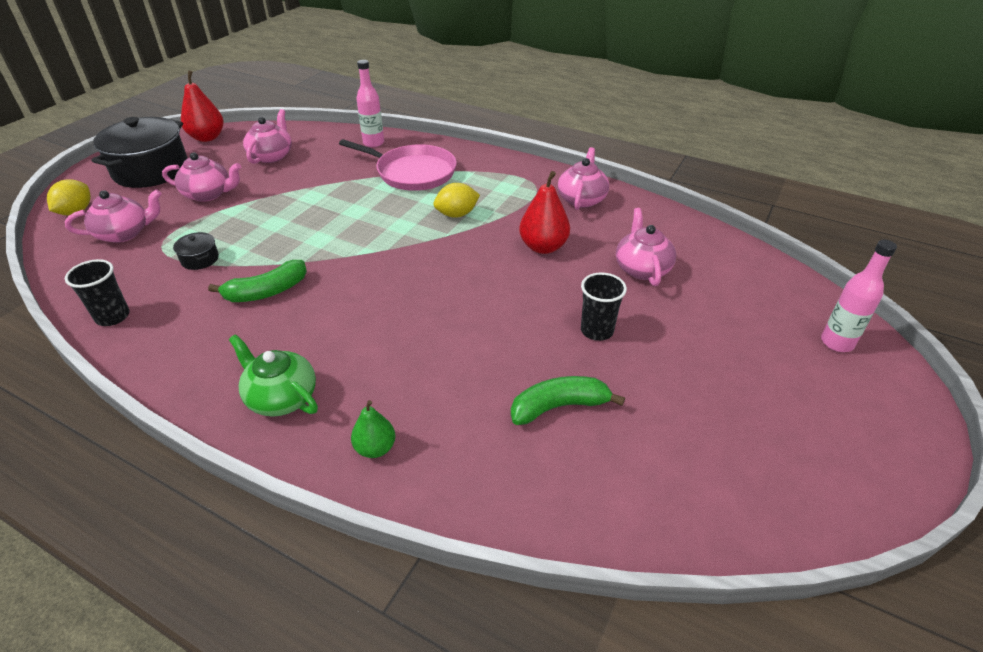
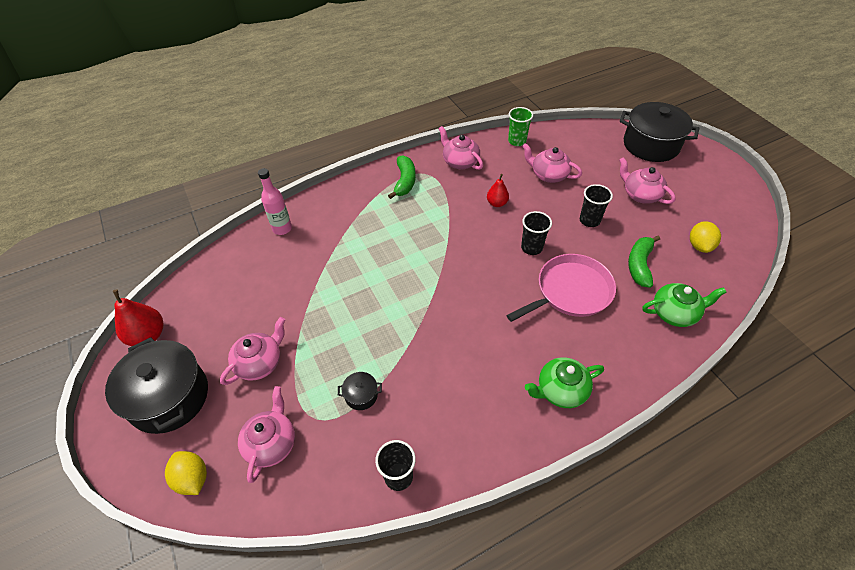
camera: 55 degrees left, 10 degrees up
(267, 291) = (439, 363): green banana -> green banana (404, 181)
(271, 156) = (235, 299): pink teapot -> pink teapot (640, 195)
(375, 448) = (630, 357): green pear -> none
(412, 172) = (350, 225): pink pan -> pink pan (570, 291)
(457, 214) = (427, 225): yellow lemon -> yellow lemon (699, 246)
(496, 298) = (531, 247): none -> black cup
(496, 475) = (675, 313): none -> green teapot
(543, 247) = (497, 203): red pear -> red pear, size x0.62
(672, 224) = (517, 141): none -> green cup
(836, 343) = (651, 145): pink bottle -> black pot

